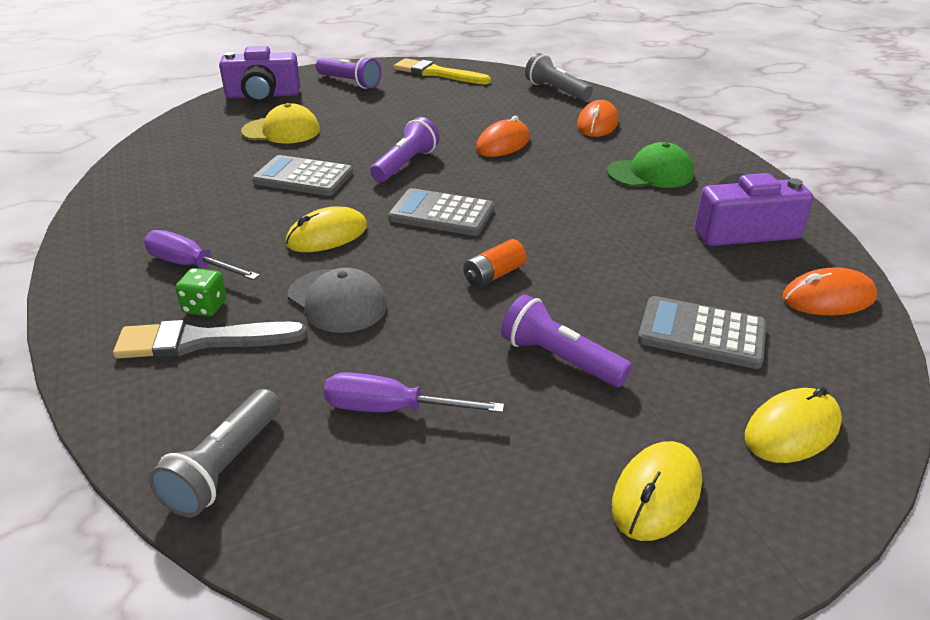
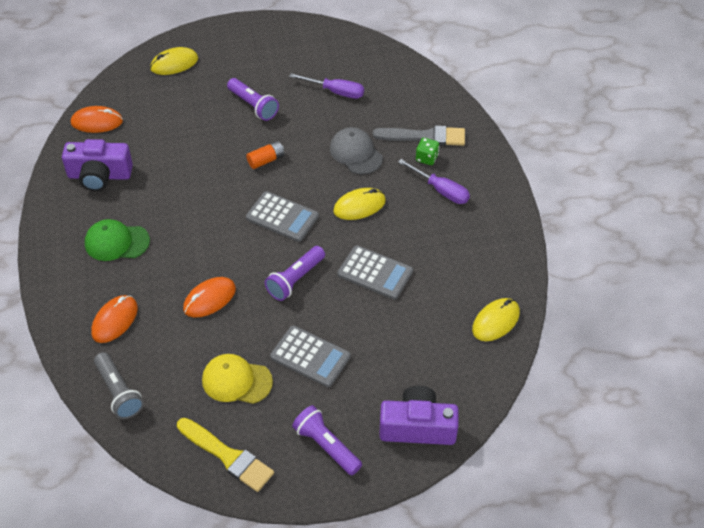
camera: 170 degrees left, 15 degrees up
(224, 467) = (404, 77): grey flashlight -> none
(281, 131) = (395, 348): yellow cap -> yellow cap (236, 381)
(656, 494) = (243, 49): yellow mouse -> yellow mouse (495, 321)
(701, 333) = (178, 110): grey calculator -> grey calculator (310, 357)

